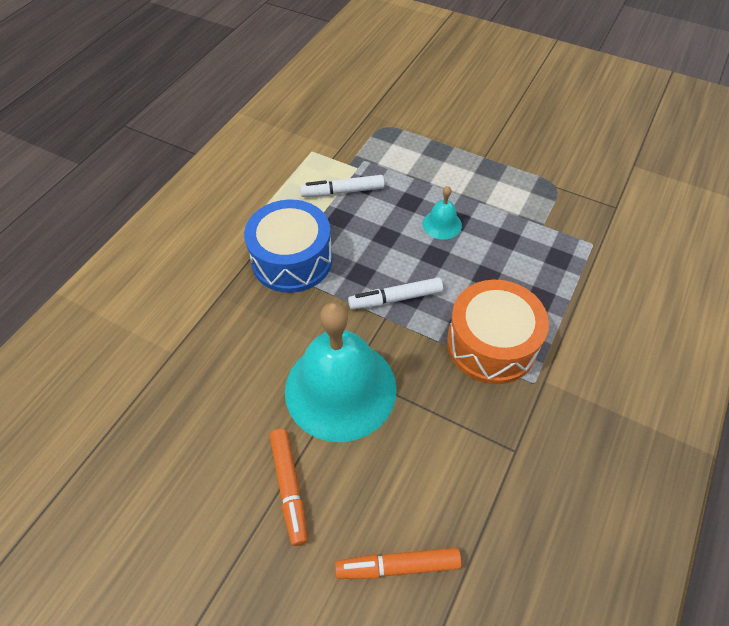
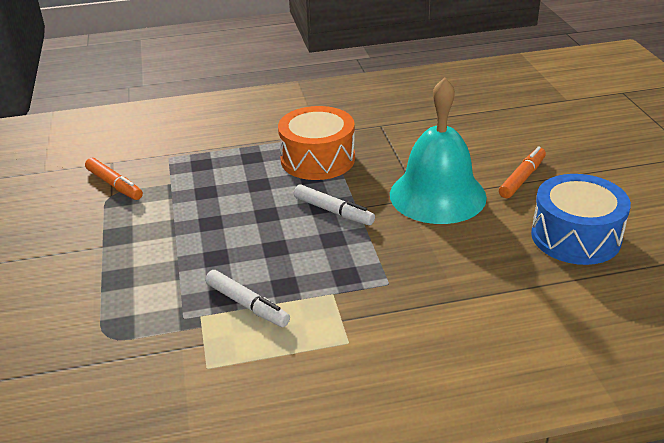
camera: 130 degrees left, 20 degrees down
(292, 259) = (368, 283): blue drum -> blue drum (575, 237)
(397, 565) = (495, 130): orange marker -> orange marker (114, 185)
(442, 224) = (225, 228): turquoise bell -> none

